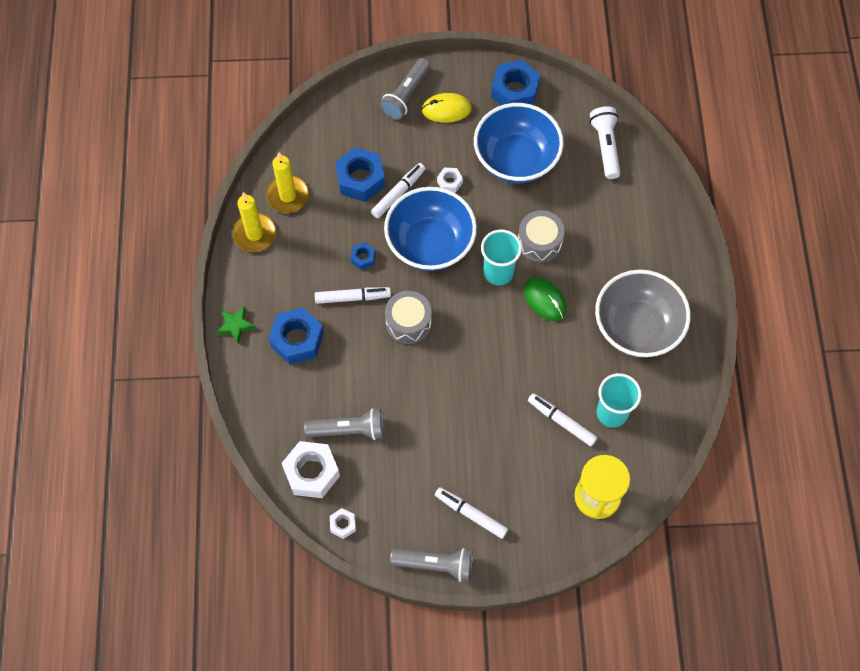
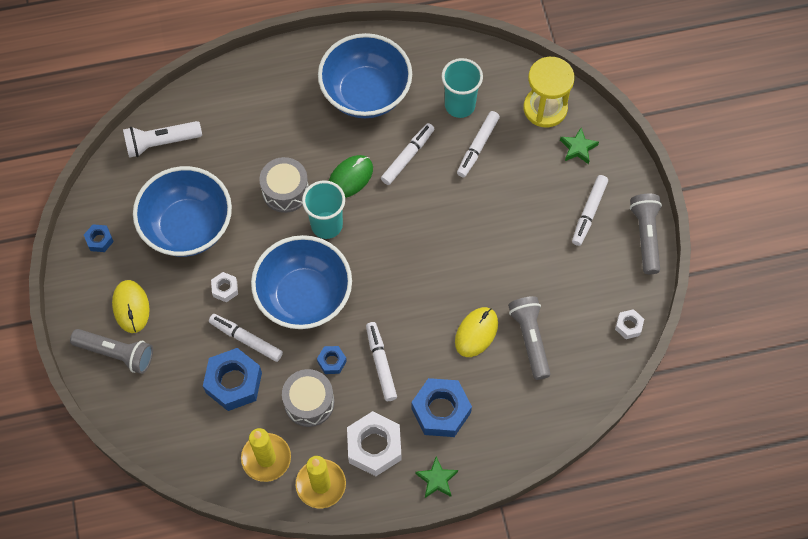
camera: 100 degrees left, 0 degrees up
(311, 472) = (583, 366): white nut -> white nut (374, 446)
(365, 383) = (476, 333): none -> yellow mouse
(408, 323) = (400, 302): grey drum -> grey drum (309, 402)
(514, 91) = (99, 240): blue nut -> blue nut, size x0.50
(546, 519) = (578, 148): none -> green star
(560, 354) = (407, 157): none -> white marker
(637, 327) = (366, 93): grey bowl -> blue bowl

